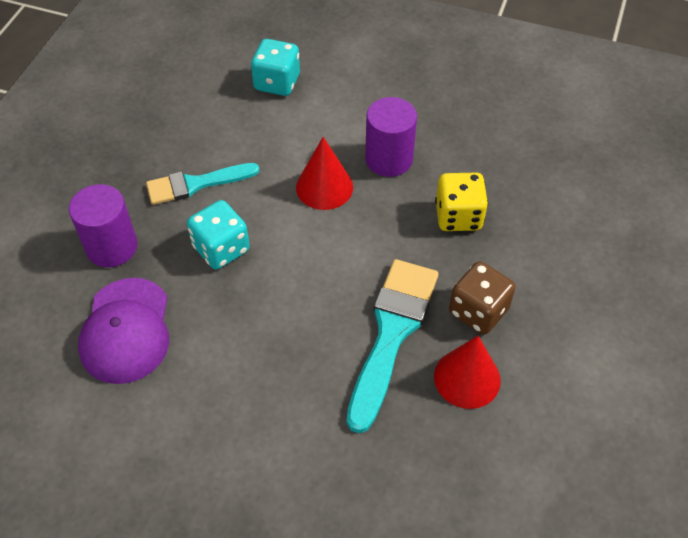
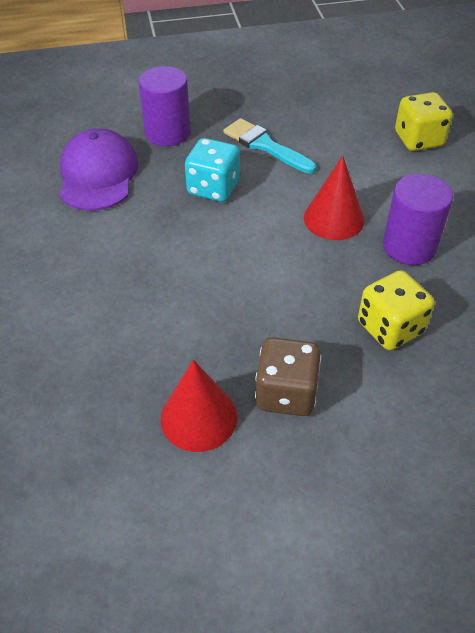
camera: 60 degrees right, 5 degrees down
(126, 331) = (98, 175): purple cap -> purple cap turned 120 degrees clockwise
(277, 83) = (418, 140): turquoise dice -> yellow dice
(391, 333) = (209, 335): turquoise brush -> none

